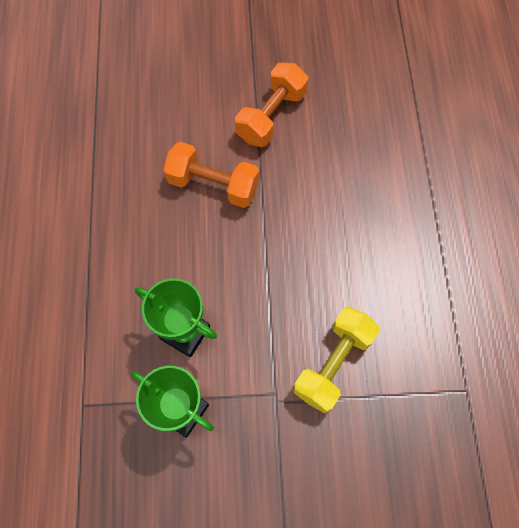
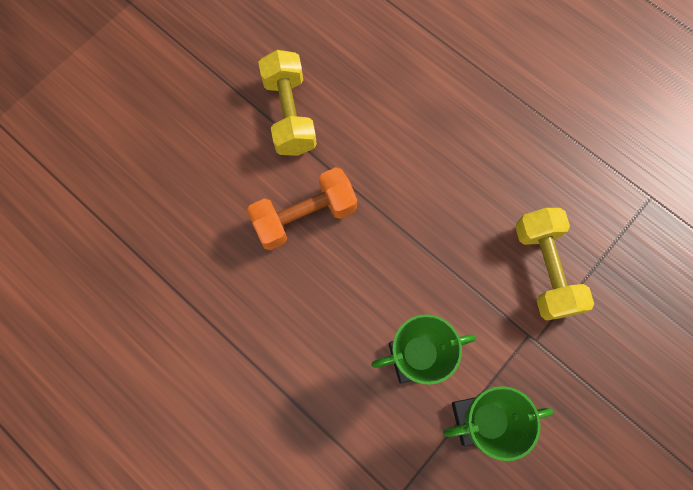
camera: 45 degrees left, 5 degrees up
(271, 116) = (289, 114): orange dumbbell -> yellow dumbbell

